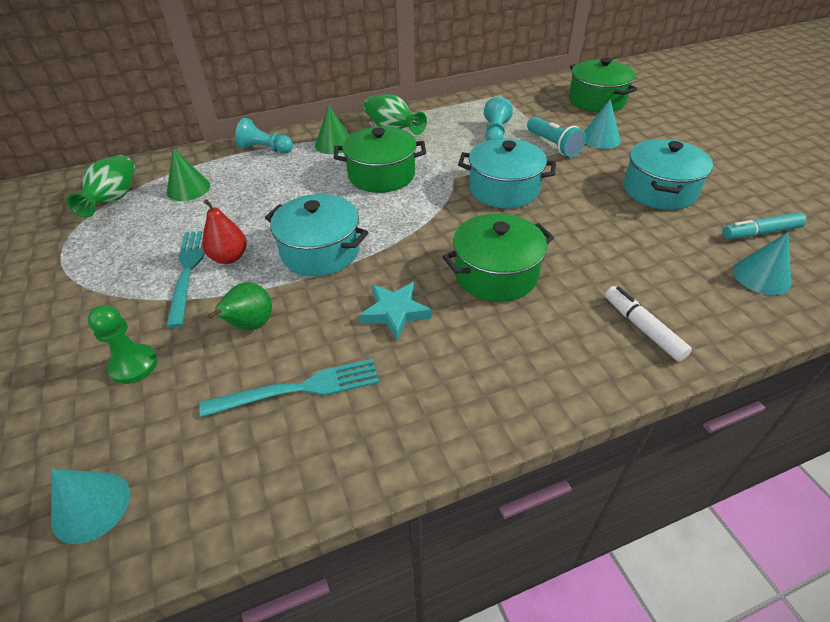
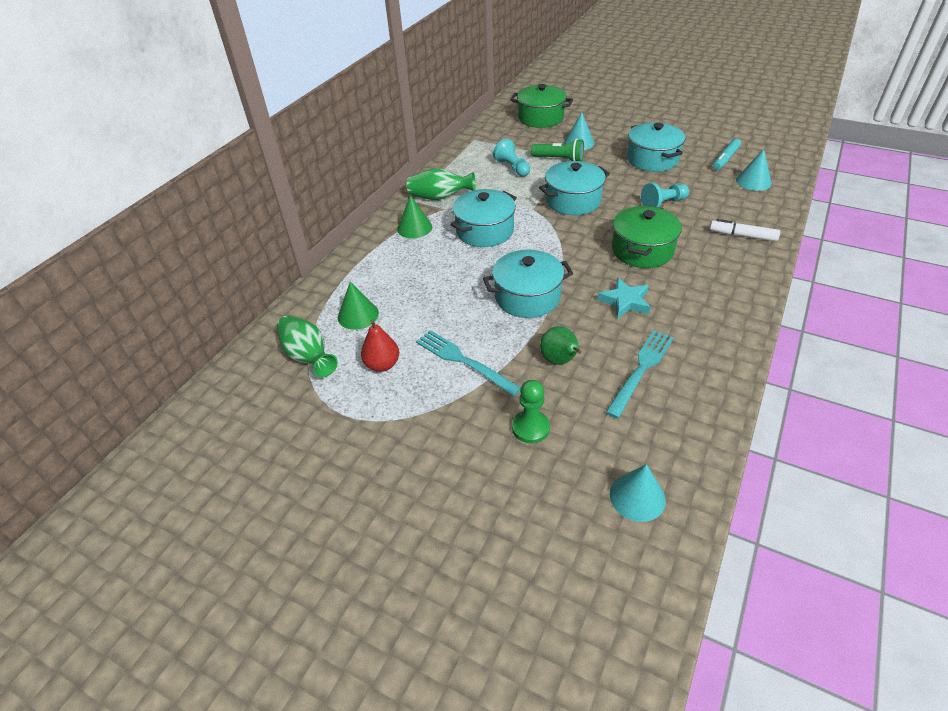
camera: 40 degrees left, 0 degrees up
(229, 257) = (475, 336): red pear -> red pear (382, 365)
(265, 149) = (367, 257): turquoise pawn -> turquoise pawn (663, 204)
(381, 175) = (484, 231): green pot -> turquoise pot
(553, 145) = (559, 159): turquoise flashlight -> green flashlight

